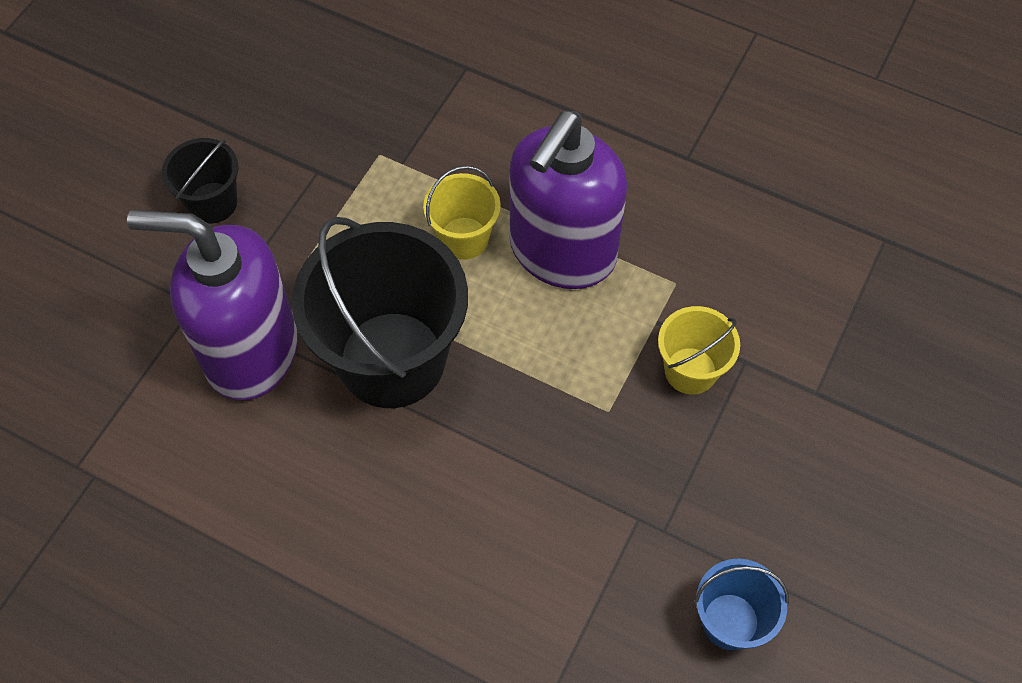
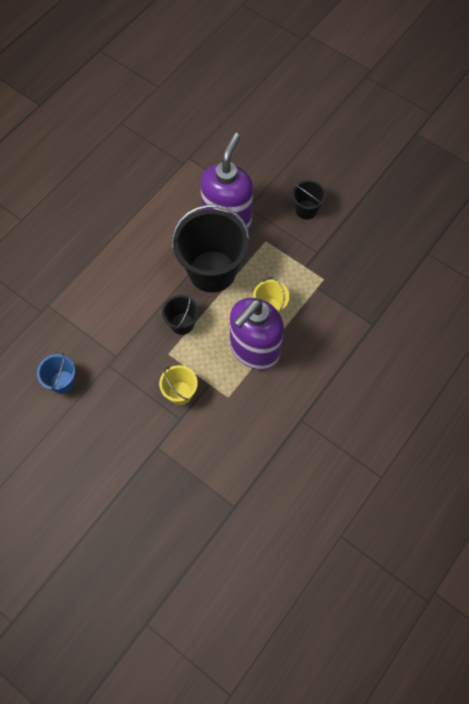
camera: 100 degrees right, 5 degrees up
(531, 397) = (182, 323): none -> black bucket
(562, 252) = (254, 349): purple soap dispenser -> purple soap dispenser turned 90 degrees counterclockwise

